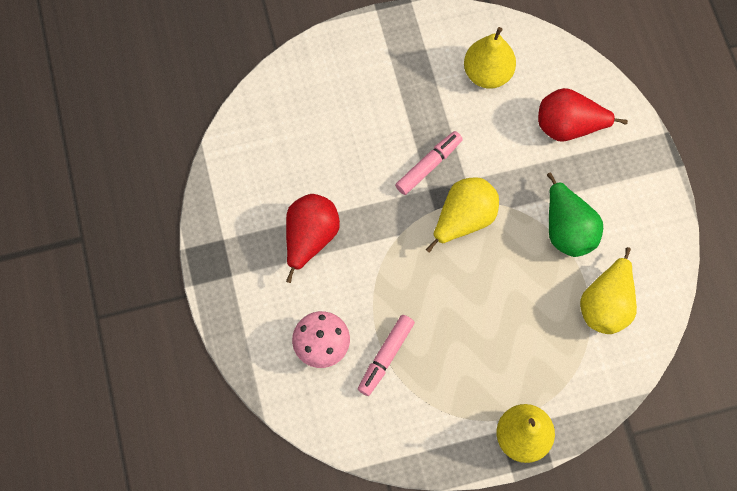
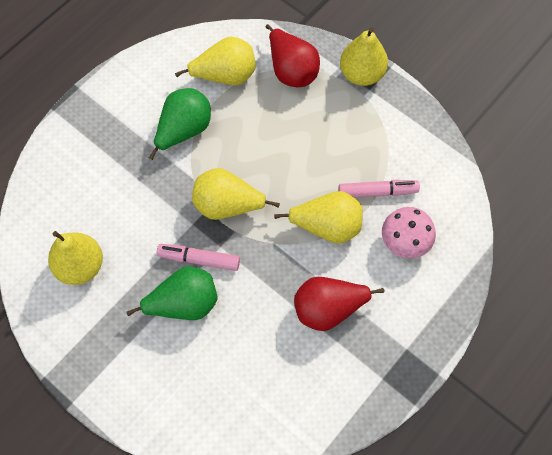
camera: 125 degrees left, 5 degrees down
(384, 288) = (327, 226): none -> yellow pear
(397, 131) = (184, 304): none -> green pear
(568, 126) = (92, 178): red pear -> red pear (291, 70)

